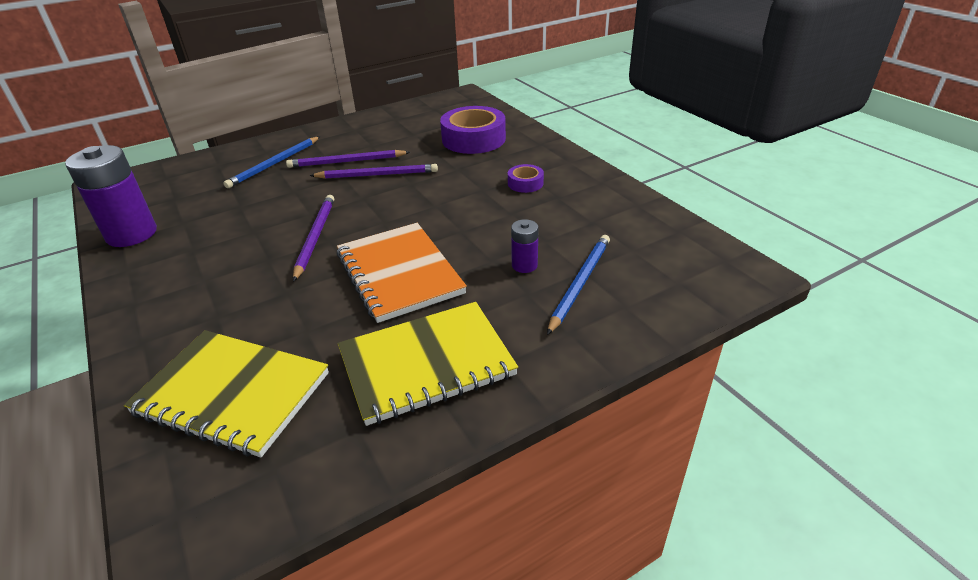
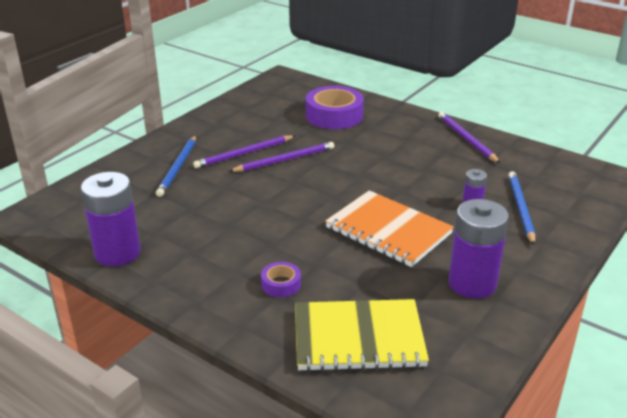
camera: 25 degrees left, 5 degrees down
(315, 237) = (290, 219): purple pencil -> purple pencil (466, 139)
(426, 364) = (472, 283): yellow notebook -> purple battery
(525, 183) = (413, 145): purple tape -> purple tape (281, 284)

